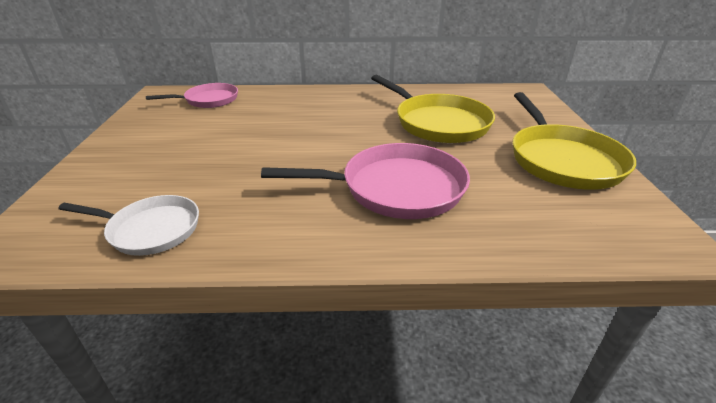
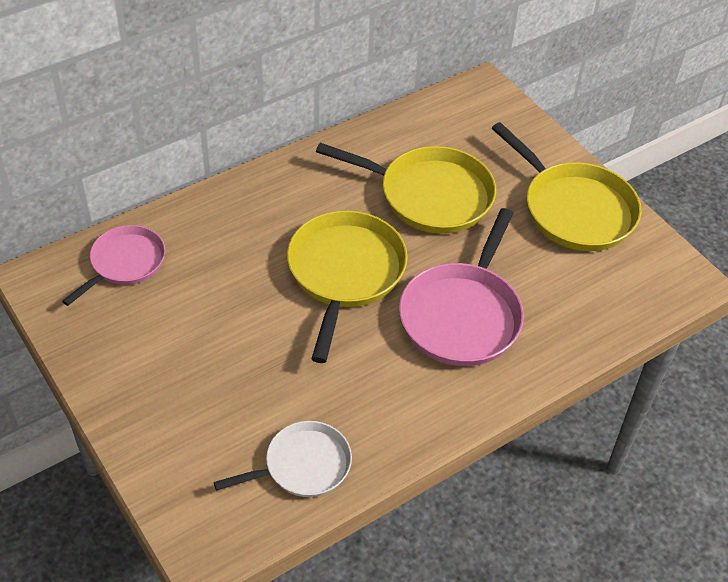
camera: 35 degrees left, 15 degrees up
(331, 139) = (345, 272): none -> yellow pan
(396, 188) = (462, 316): pink pan -> pink pan turned 150 degrees clockwise

